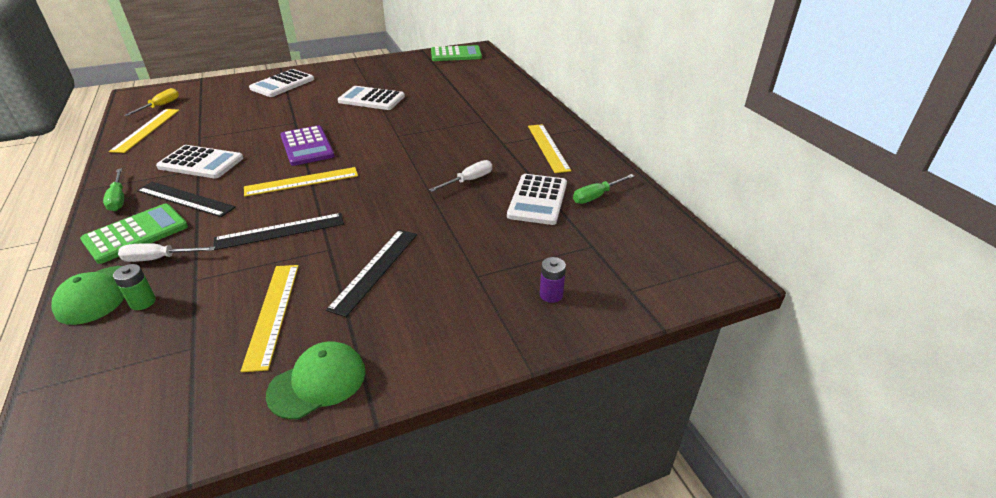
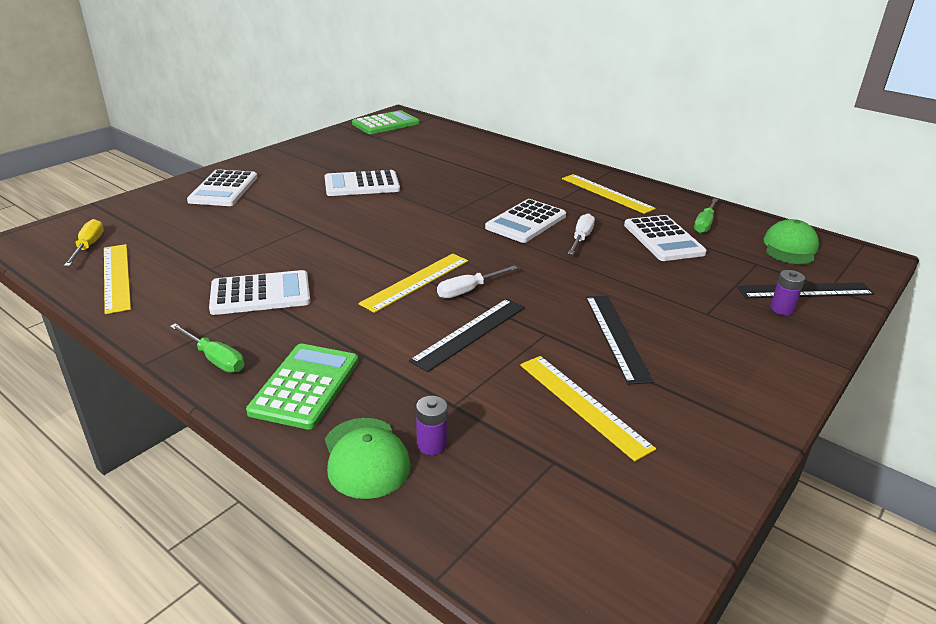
camera: 30 degrees left, 5 degrees down
(143, 302) = (431, 444): green battery -> purple battery
(159, 259) = (378, 400): white screwdriver -> white screwdriver (468, 290)
(185, 199) = (306, 335): black ruler -> black ruler (805, 291)
(307, 146) = (364, 247): purple calculator -> none
(317, 382) = (711, 441): green cap -> green cap (790, 247)
(445, 156) = (526, 222): none -> white calculator

